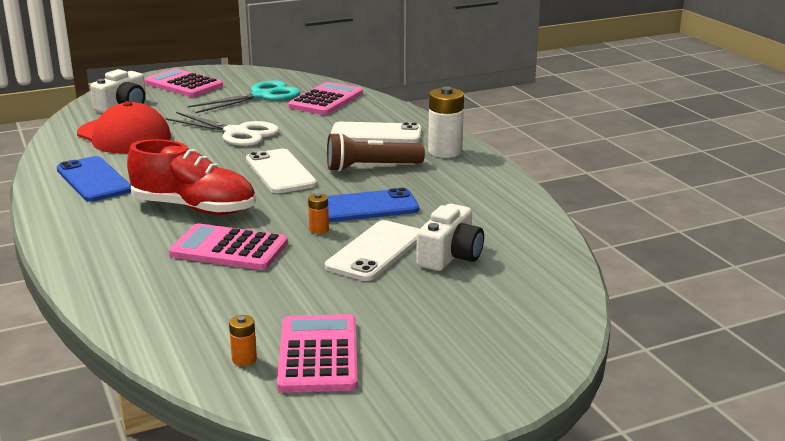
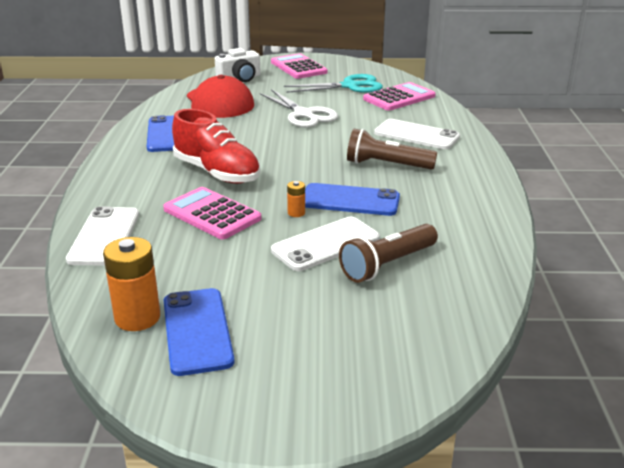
camera: 25 degrees right, 5 degrees up
(244, 359) = (137, 318): orange battery -> orange battery, size x2.05
(280, 172) = (309, 154): white phone -> white phone (104, 236)
(318, 355) = (197, 331): pink calculator -> blue phone
(445, 151) = (464, 162): white battery -> none
(450, 256) = (387, 265): white camera -> brown flashlight

